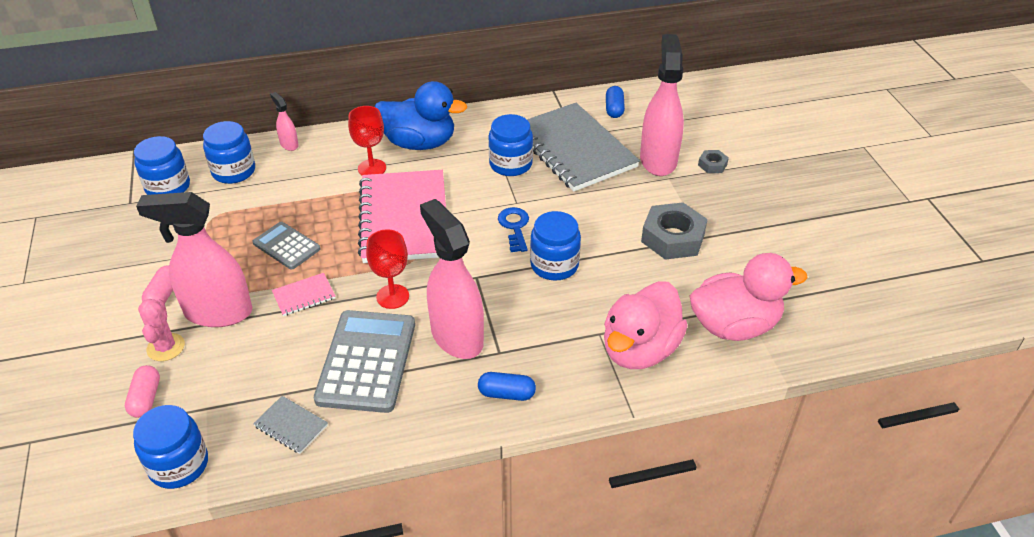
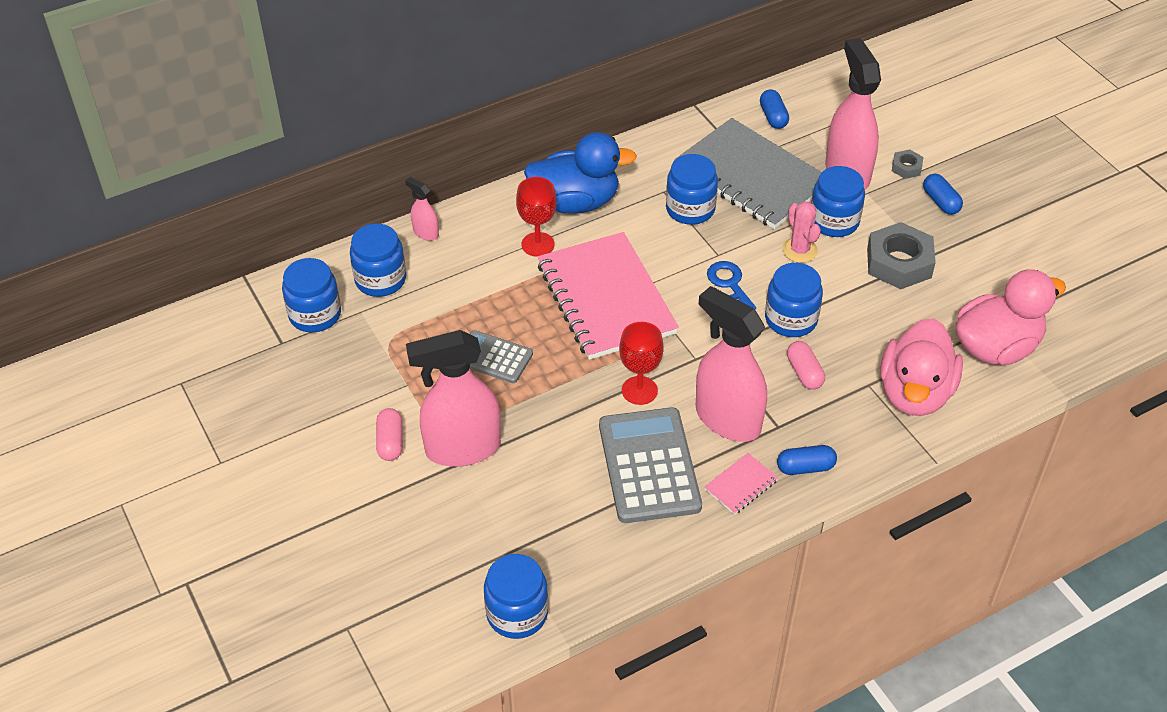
camera: 15 degrees left, 5 degrees up
(146, 398) = (441, 556): pink capsule -> pink capsule (804, 373)
(166, 347) = (429, 498): pink cactus -> pink cactus (799, 250)
(291, 426) = (608, 549): grey notebook -> none
(304, 296) = (544, 410): pink notebook -> pink notebook (741, 485)
(629, 195) = (834, 221): none -> blue jar
(732, 196) = (940, 202): none -> blue capsule

